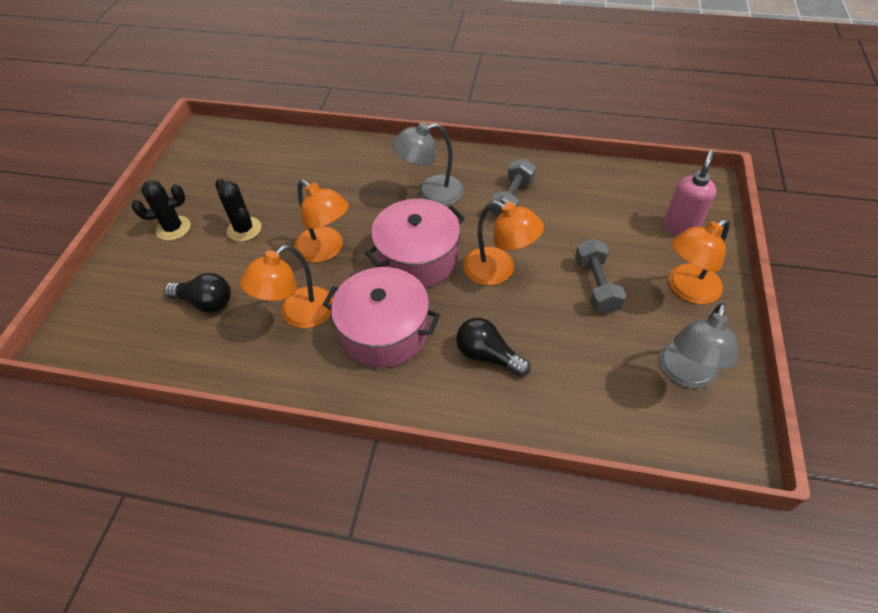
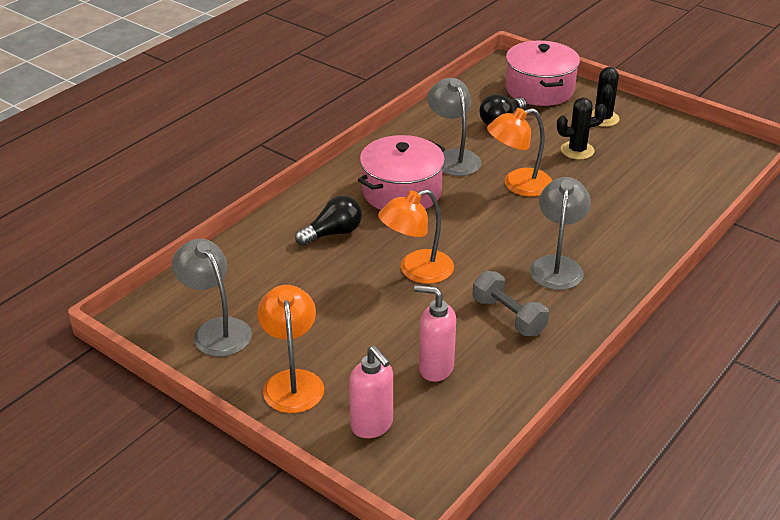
camera: 115 degrees right, 15 degrees down
(298, 315) = (453, 157): orange lamp -> grey lamp
(418, 258) = (469, 230): pink pot -> pink pot (539, 89)
(596, 286) = (348, 323): grey dumbbell -> none
(598, 217) = (435, 368): none -> pink soap dispenser

